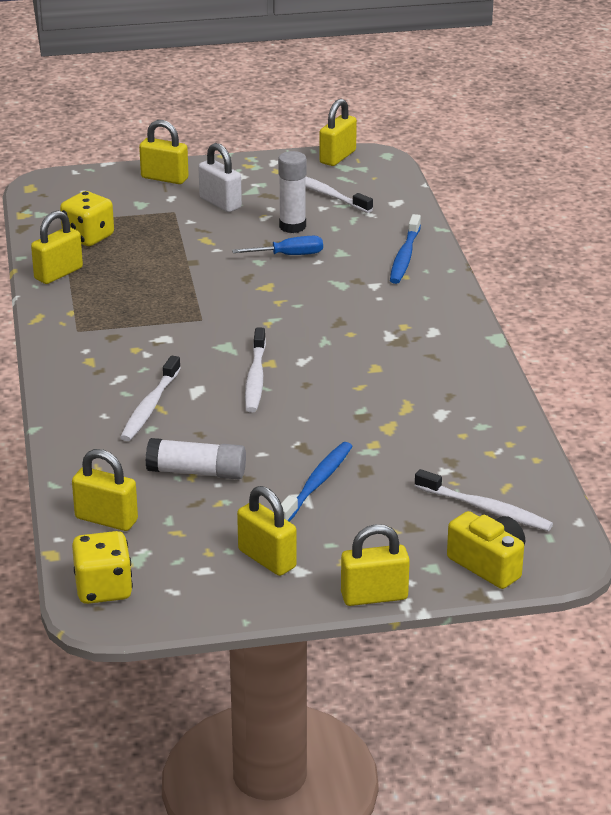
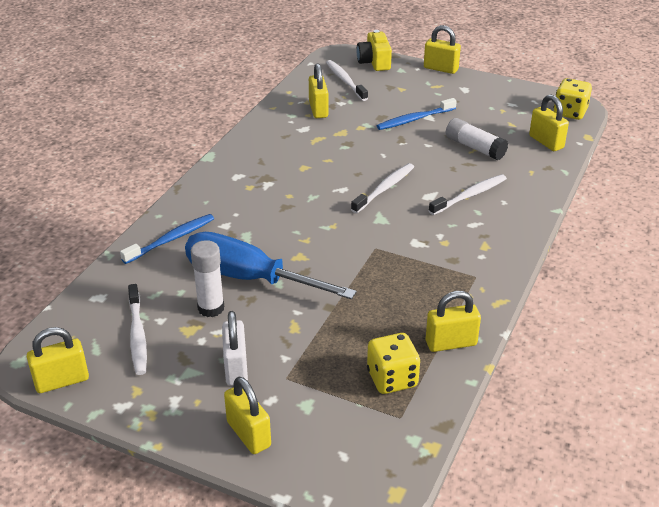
camera: 145 degrees left, 5 degrees up
(267, 559) = (476, 97): yellow padlock -> yellow padlock (318, 109)
(289, 255) = (250, 278): blue screwdriver -> blue screwdriver, size x2.15

